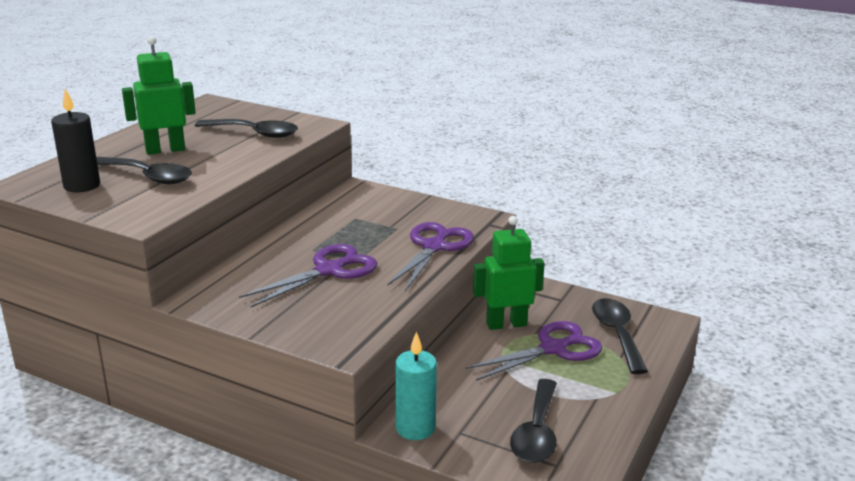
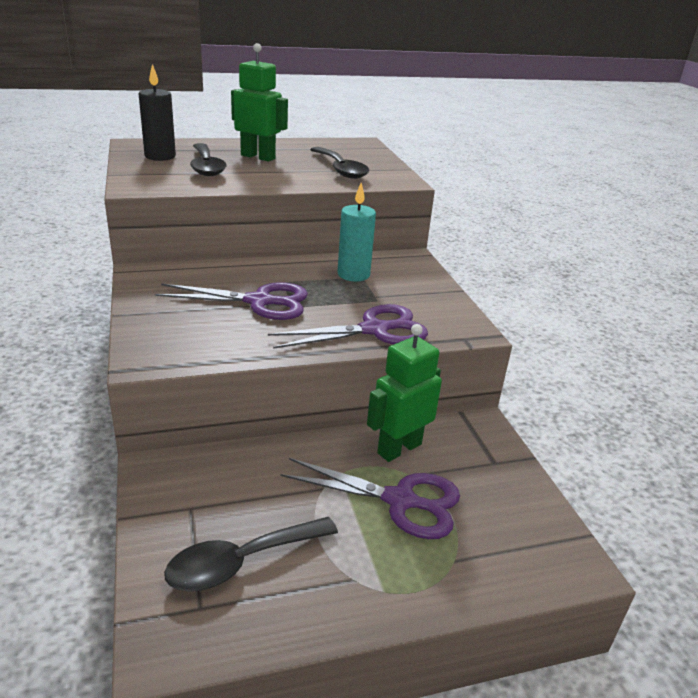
camera: 45 degrees right, 5 degrees up
(415, 428) = (168, 476): turquoise candle -> turquoise candle (353, 274)
(506, 324) = (399, 448): green robot -> green robot turned 75 degrees counterclockwise
(617, 334) = (492, 535): black spoon -> none

